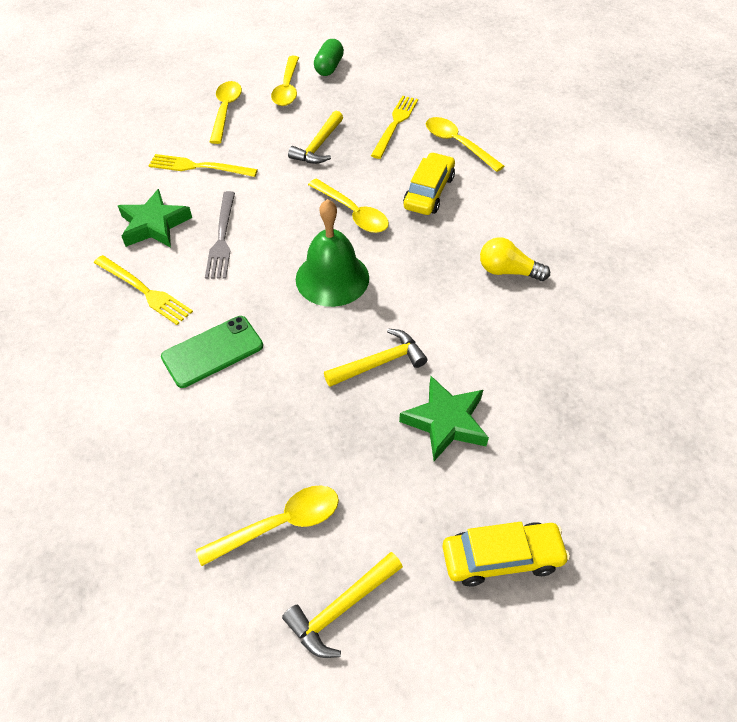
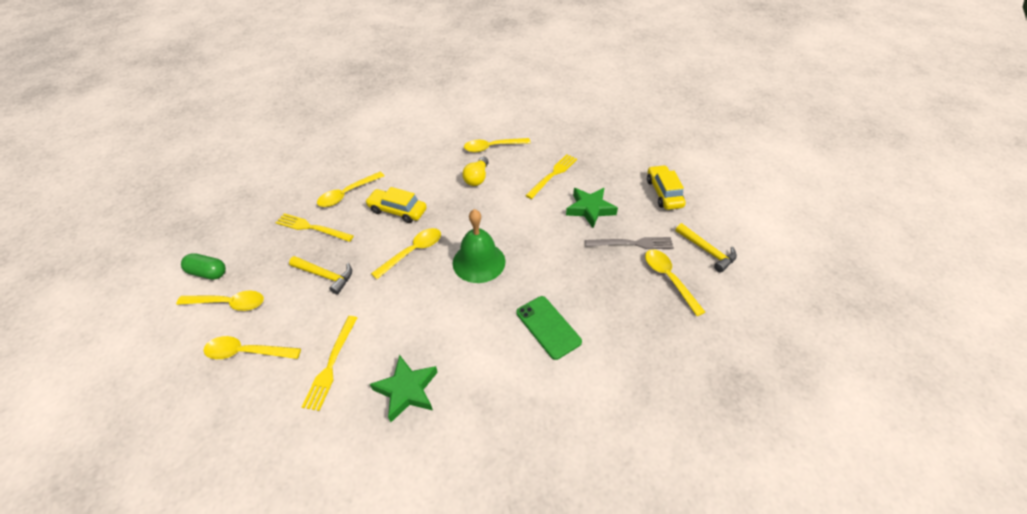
camera: 90 degrees left, 5 degrees down
(144, 291) = (488, 384): yellow fork -> yellow fork (553, 175)
(222, 238) = (430, 334): grey fork -> grey fork (632, 243)
(380, 362) = (551, 236): yellow hammer -> none
(590, 288) = (492, 147): none -> yellow spoon

